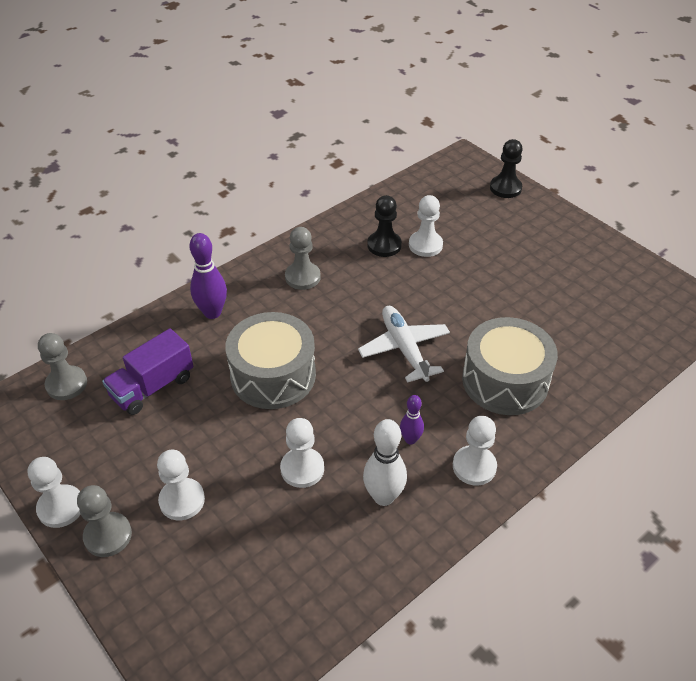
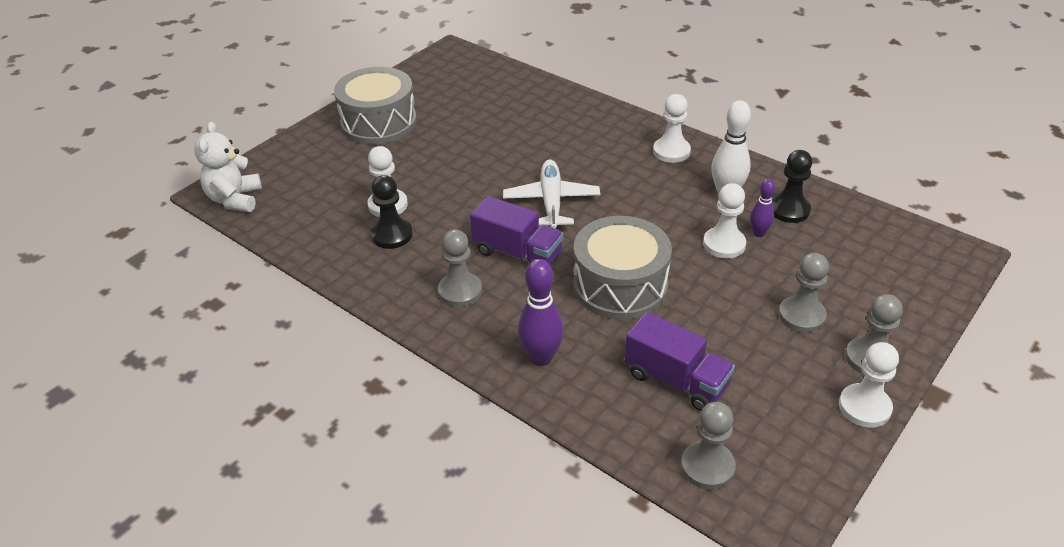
camera: 100 degrees left, 5 degrees down
(182, 500) = (801, 316): white pawn -> grey pawn
(337, 316) = (517, 253): none -> purple truck
(404, 349) = (551, 202): white plane -> white plane turned 120 degrees clockwise
(410, 439) = (660, 186): purple bowling pin -> purple bowling pin (758, 233)
(452, 167) = (235, 199): none -> white teddy bear
(505, 188) = (279, 158): black pawn -> black pawn (789, 210)
(505, 381) = (570, 142): grey drum -> grey drum (379, 122)

